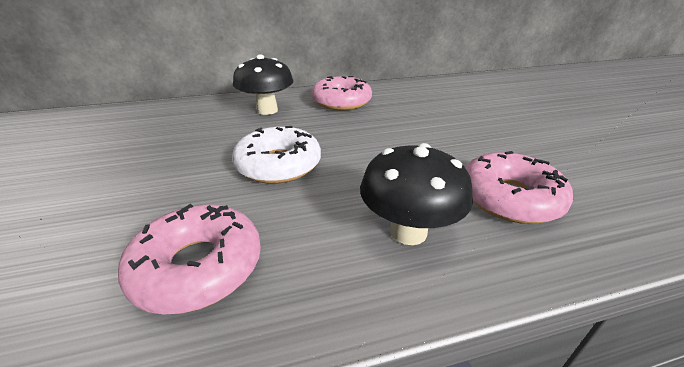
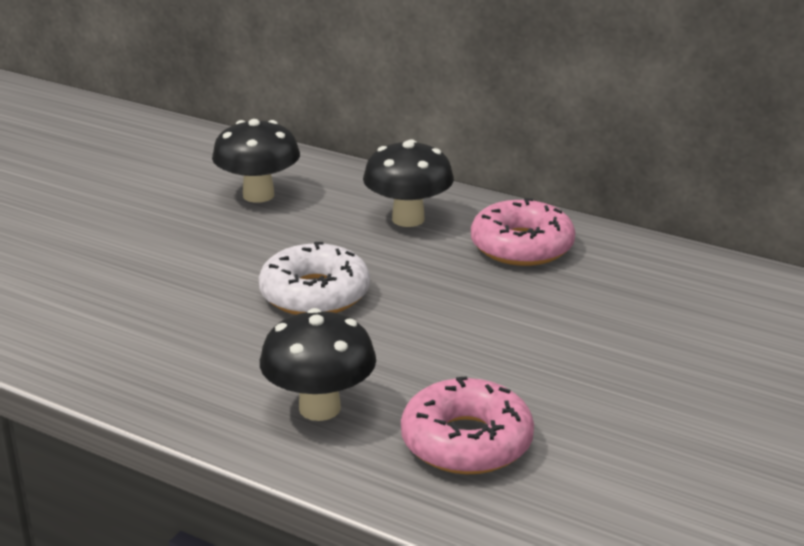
camera: 45 degrees right, 5 degrees down
(152, 130) = (258, 195): none -> black mushroom
(198, 267) = (148, 343): pink donut -> none

